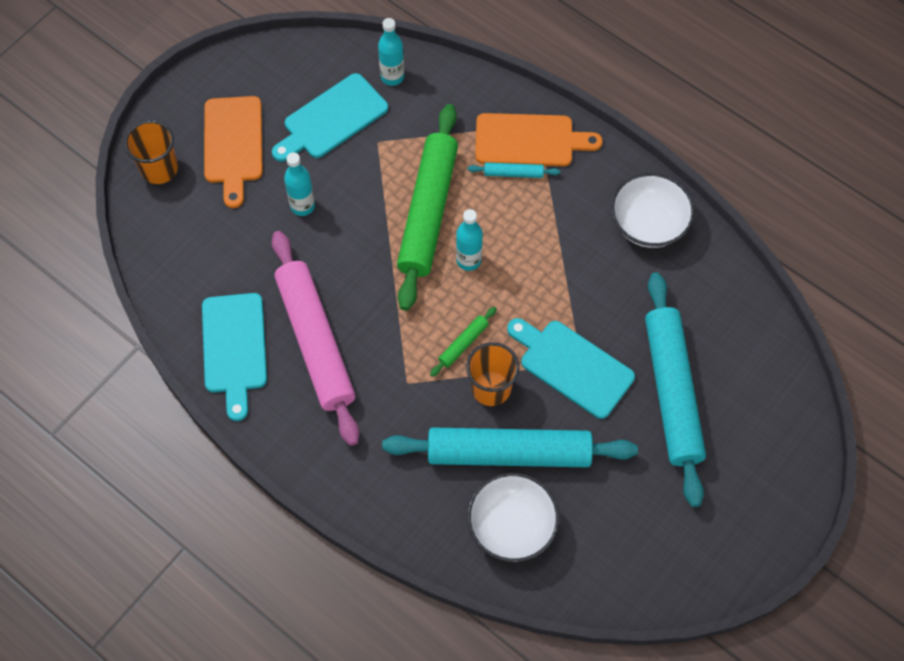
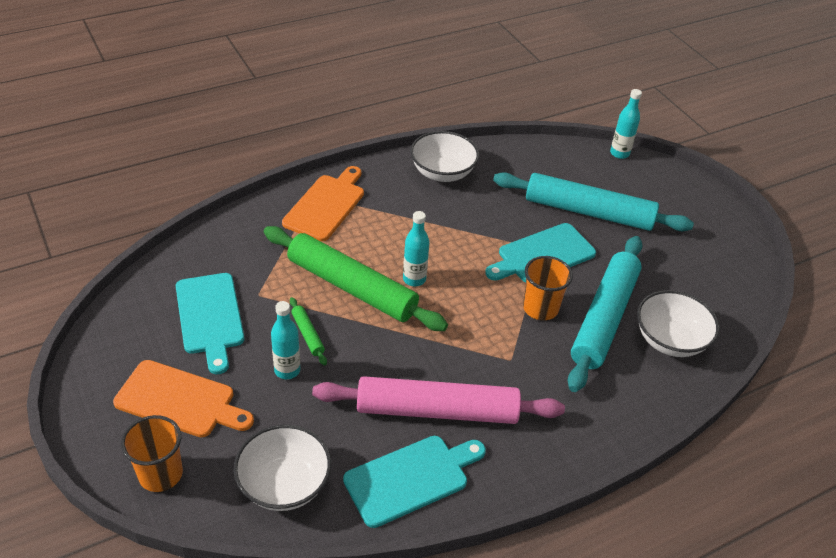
camera: 70 degrees left, 20 degrees down
(187, 258) = (284, 484): none -> white bowl
(234, 348) = (411, 478): turquoise cutting board -> turquoise cutting board turned 45 degrees counterclockwise
(392, 77) = (199, 262): turquoise bottle -> turquoise bottle (619, 153)
(463, 344) = (491, 310): green rolling pin -> green rolling pin (307, 334)
(513, 173) = (350, 225): turquoise rolling pin -> none

